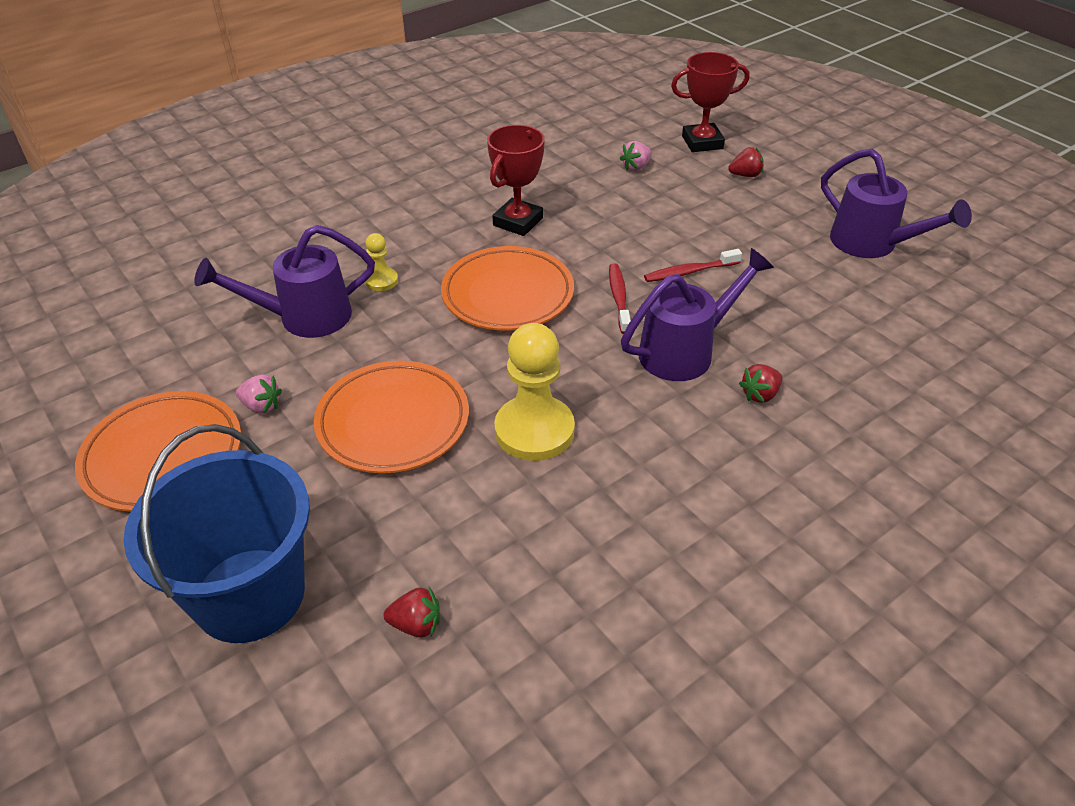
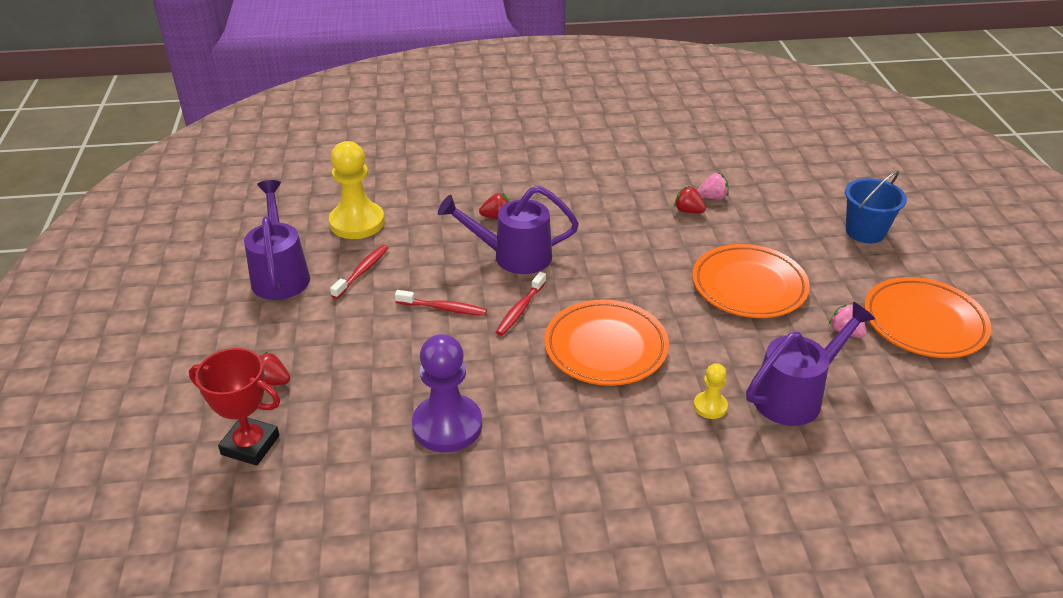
camera: 150 degrees left, 5 degrees down
(250, 594) = (865, 231): blue bucket -> blue bucket, size x0.60
(304, 317) = (795, 396): purple watering can -> purple watering can turned 45 degrees counterclockwise
(416, 624) = (775, 193): red strawberry -> red strawberry (688, 211)
(518, 222) = (539, 421): red trophy -> none
(534, 430) = (656, 248): yellow pawn -> yellow pawn (357, 222)
(584, 196) = (447, 425): none -> purple pawn
(636, 167) = (357, 441): pink strawberry -> pink strawberry (712, 197)
(807, 275) = (362, 271): none -> red toothbrush

